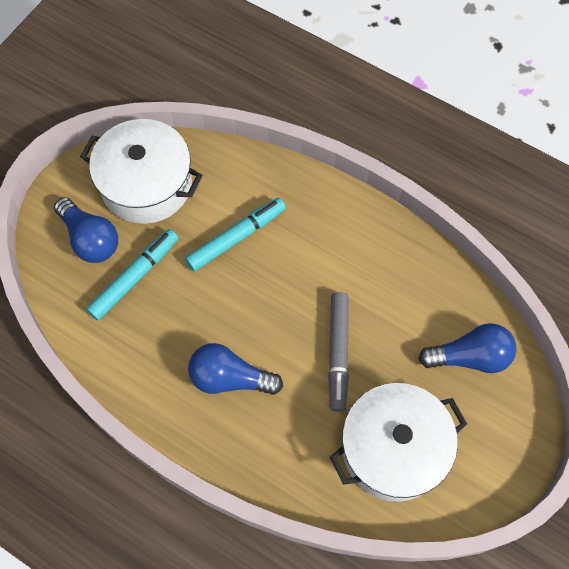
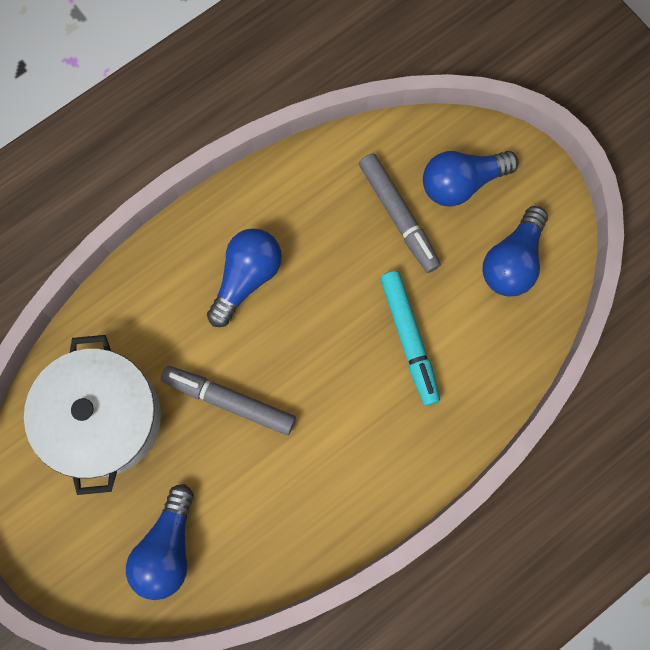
camera: 110 degrees right, 10 degrees up
(134, 277) = (398, 216): turquoise marker -> grey marker
(146, 184) = (512, 261): white pot -> blue light bulb

